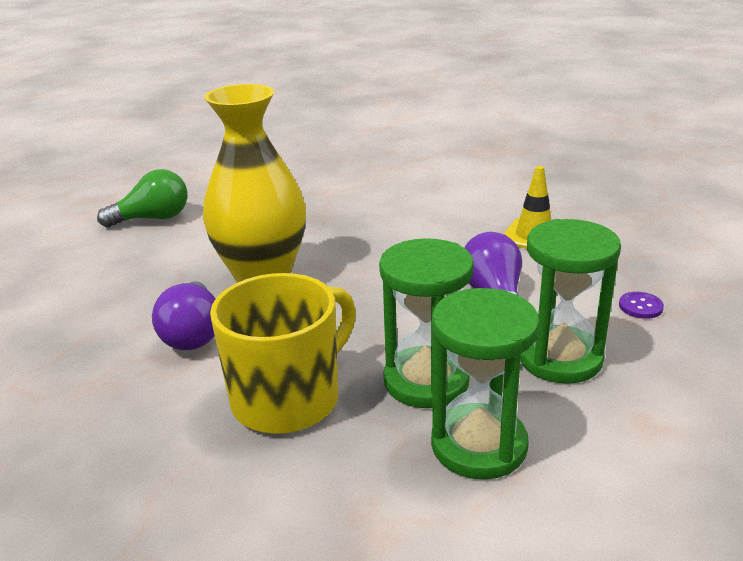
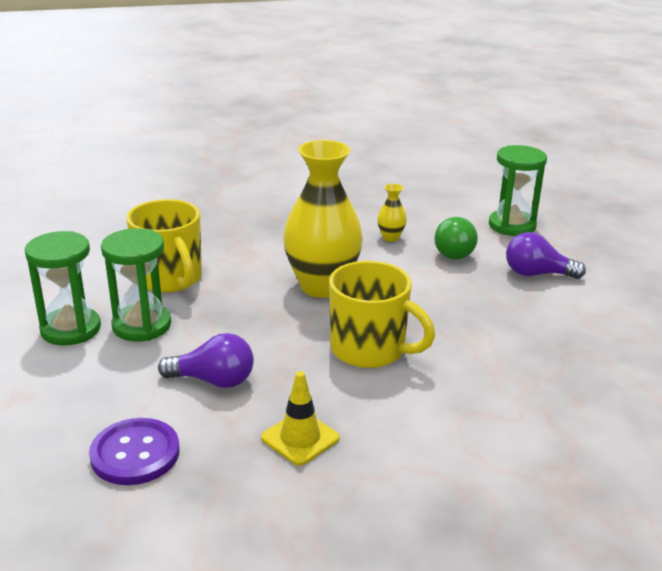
camera: 105 degrees right, 0 degrees up
(121, 256) = (390, 237): none -> yellow vase
(193, 334) = (264, 256): purple light bulb -> purple light bulb (537, 274)
(377, 230) = (369, 349): none -> yellow mug
(560, 358) = (113, 385): green hourglass -> green hourglass (512, 225)
(640, 306) = (135, 454): purple button -> purple button, size x2.20

